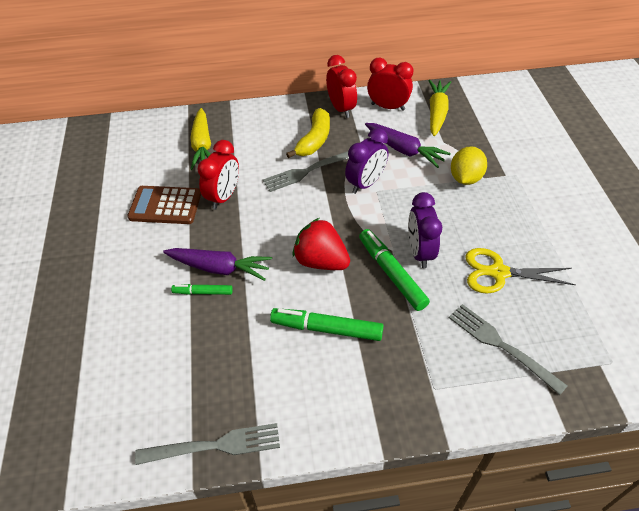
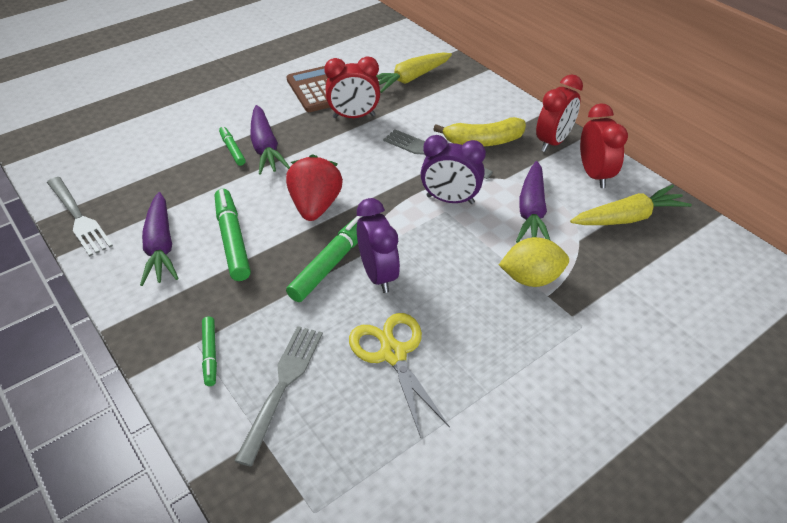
camera: 60 degrees right, 5 degrees down
(302, 385) = (160, 247): none -> purple carrot
(420, 252) = (378, 275): purple clock -> purple clock turned 105 degrees clockwise
(449, 382) = (210, 354): none -> green marker

